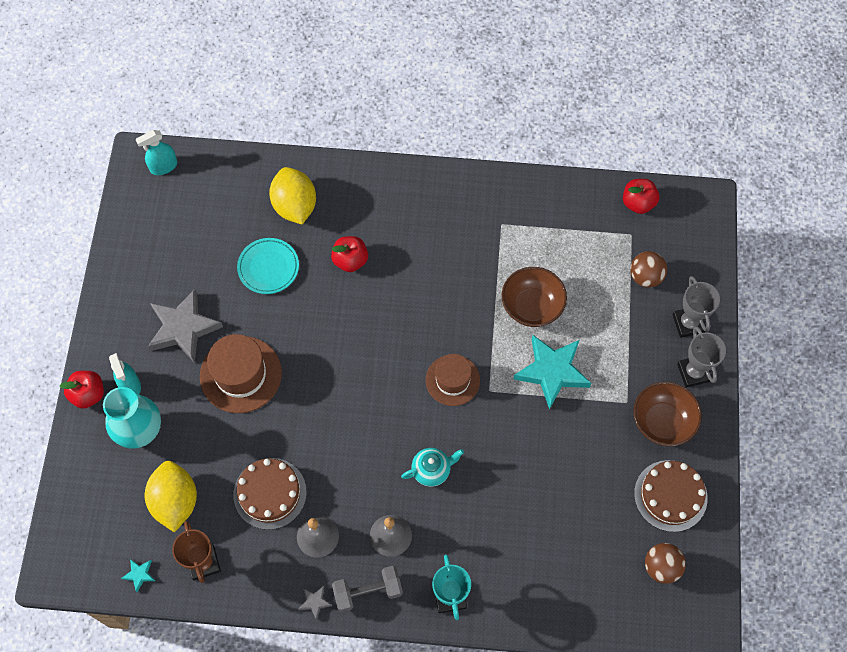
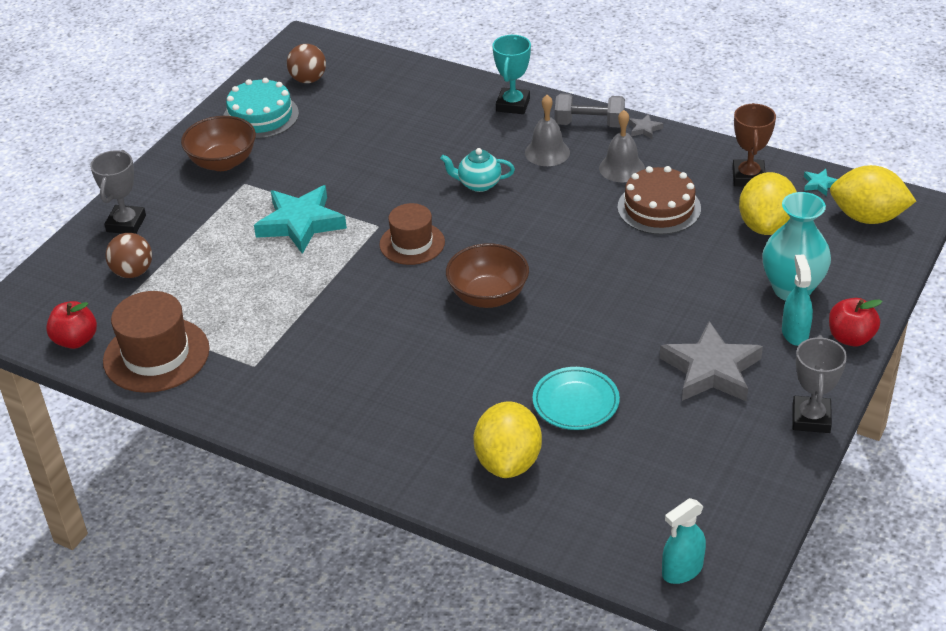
camera: 155 degrees left, 25 degrees down
(92, 542) = (867, 217): none -> yellow lemon
(163, 166) = (682, 570): turquoise spray bottle -> turquoise spray bottle turned 150 degrees clockwise
(240, 374) = (654, 308): brown hat -> brown hat (156, 355)
(350, 260) = (465, 381): red apple -> none
(532, 306) = (279, 280): brown bowl -> brown bowl (488, 296)
(670, 495) = (260, 116): brown cake -> turquoise cake
(693, 372) = (158, 187): grey trophy -> grey trophy (811, 418)

